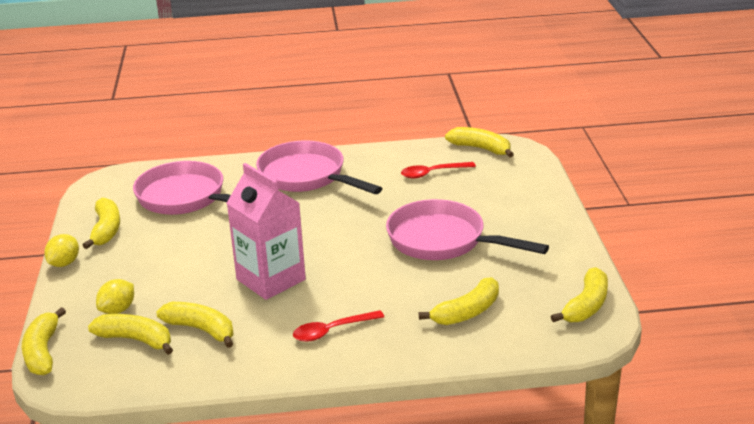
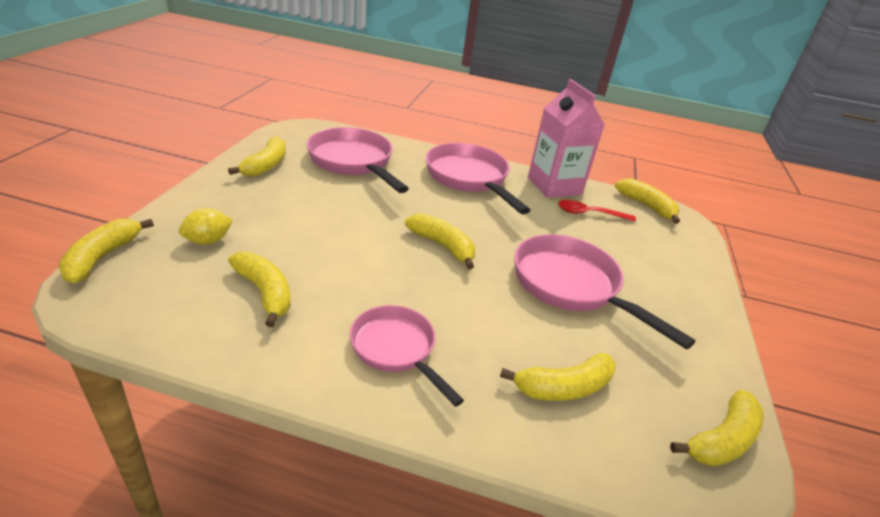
camera: 15 degrees right, 5 degrees up
(64, 263) = (205, 181): yellow lemon -> none
(136, 340) = (195, 279): yellow banana -> yellow banana (443, 246)
(271, 279) = (372, 264): pink carton -> pink carton (554, 186)
(332, 331) = (396, 349): red spoon -> pink pan

